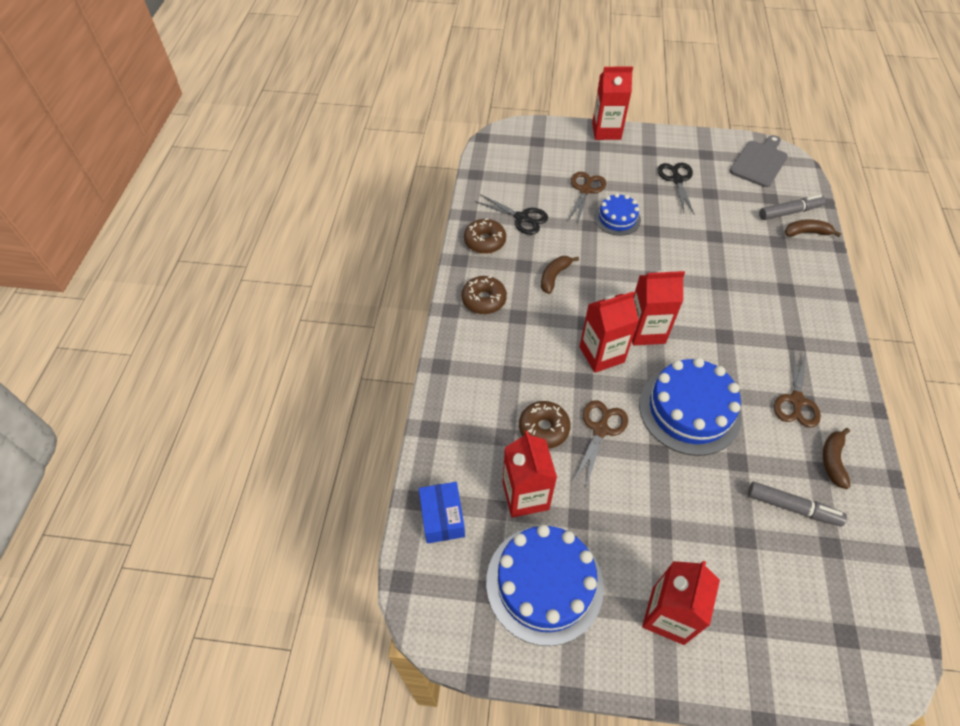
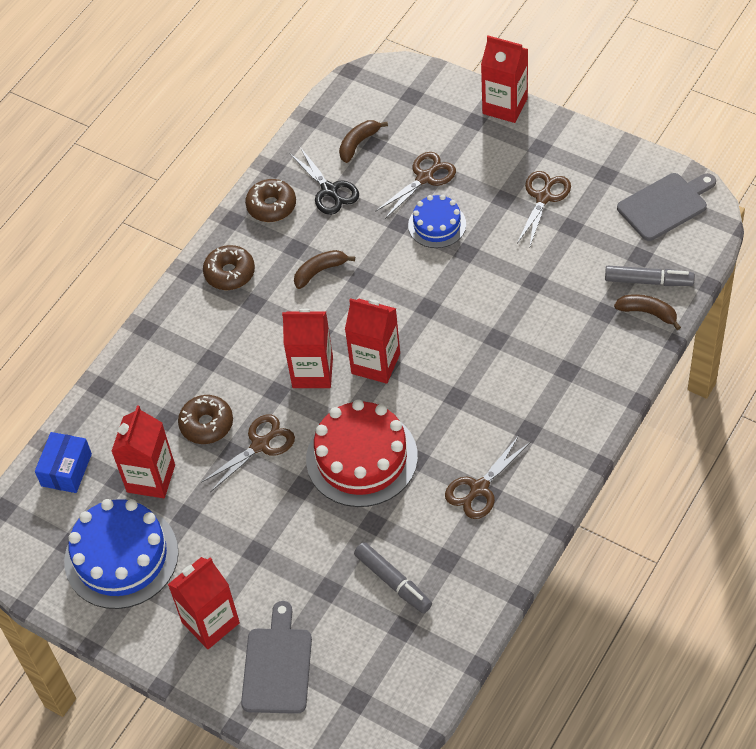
camera: 30 degrees right, 0 degrees up
(677, 180) = (543, 197): black scissors -> brown scissors
(689, 410) = (362, 458): blue cake -> red cake
(756, 633) = (277, 666): none -> grey cutting board
(832, 460) = (468, 557): brown banana -> brown banana (358, 144)

